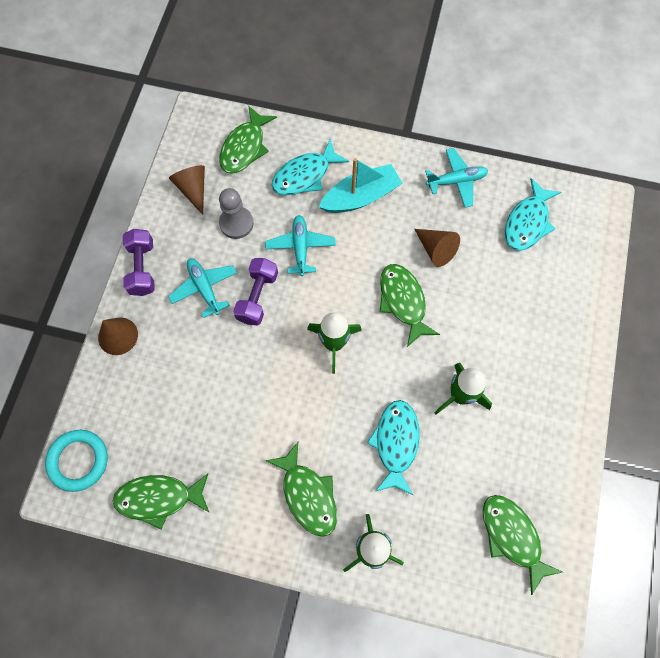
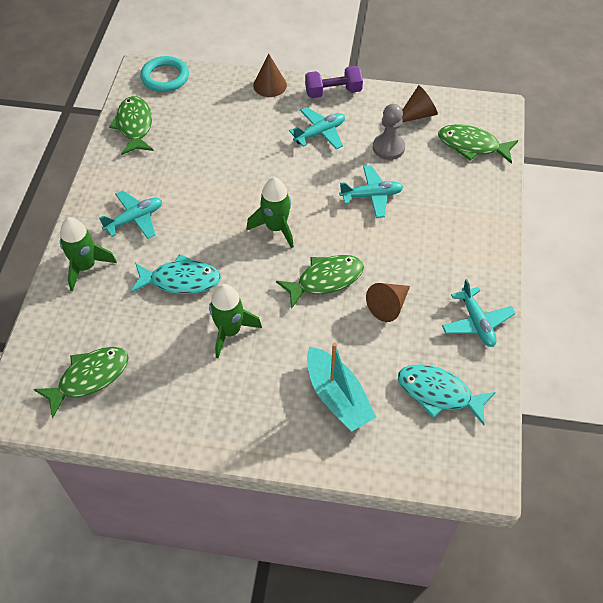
camera: 85 degrees right, 15 degrees down
(257, 297) = (316, 169): purple dumbbell -> none
(305, 175) = (452, 193): turquoise fish -> none
(308, 495) = (134, 219): green fish -> turquoise plane
(360, 197) = (437, 239): turquoise boat -> turquoise boat (337, 397)

